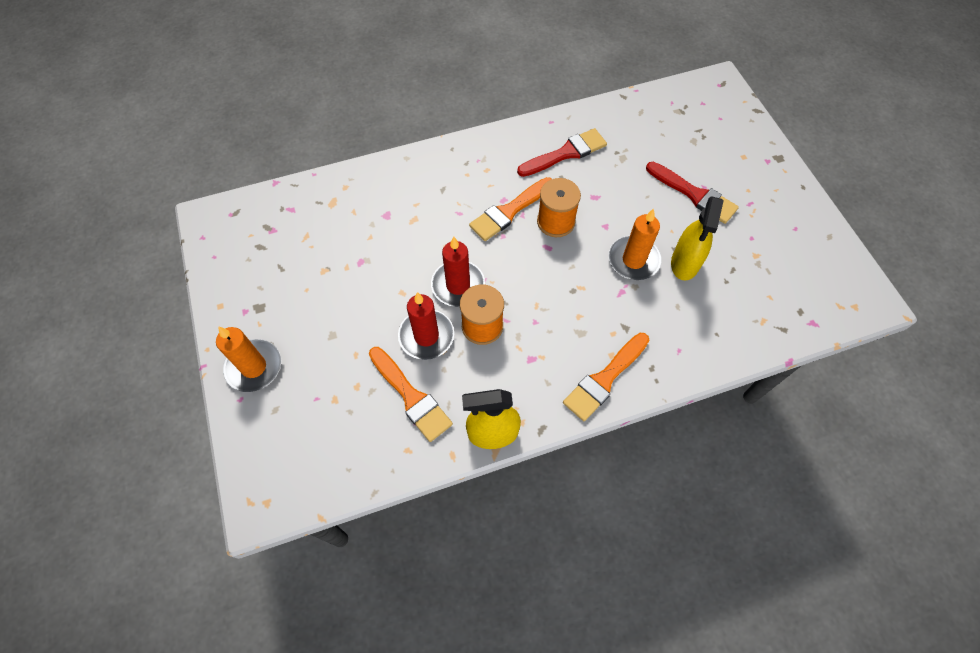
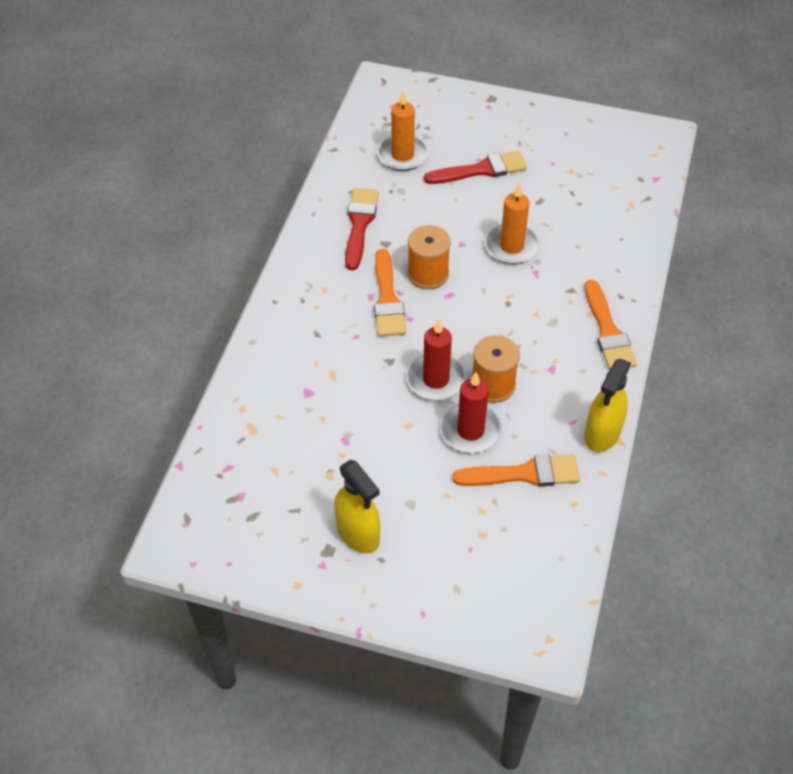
camera: 55 degrees left, 10 degrees down
(254, 367) = (395, 585): orange candle -> orange candle (402, 155)
(685, 263) = (542, 217): yellow spray bottle -> yellow spray bottle (358, 533)

